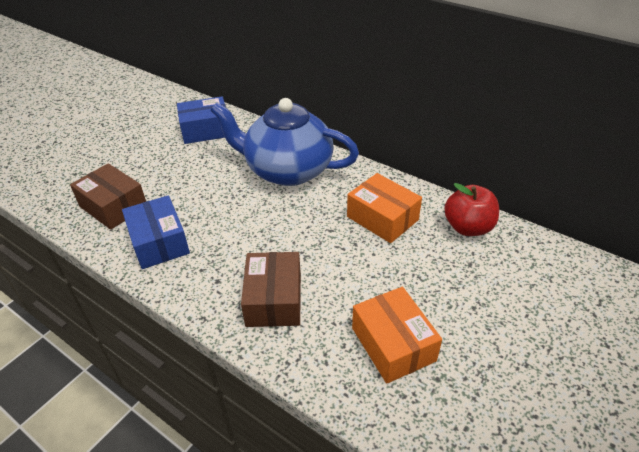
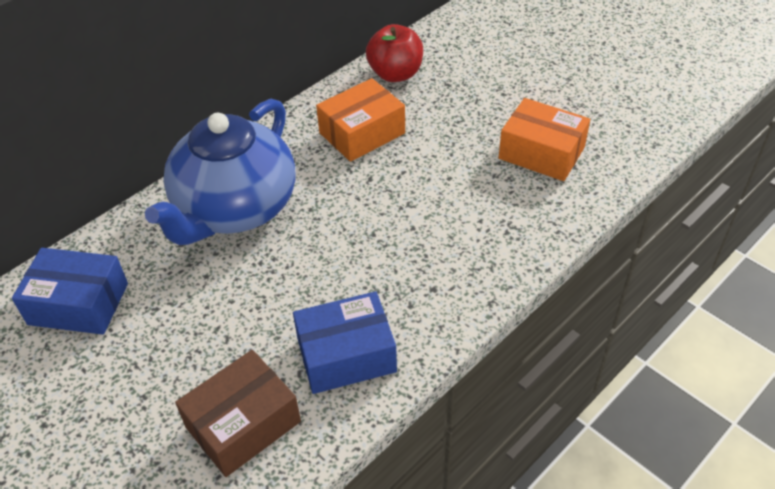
camera: 80 degrees left, 5 degrees up
(206, 130) = (78, 304): blue box -> blue box turned 75 degrees counterclockwise
(274, 299) = (472, 236): brown box -> none
(393, 344) = (541, 153): orange box -> orange box turned 45 degrees clockwise

